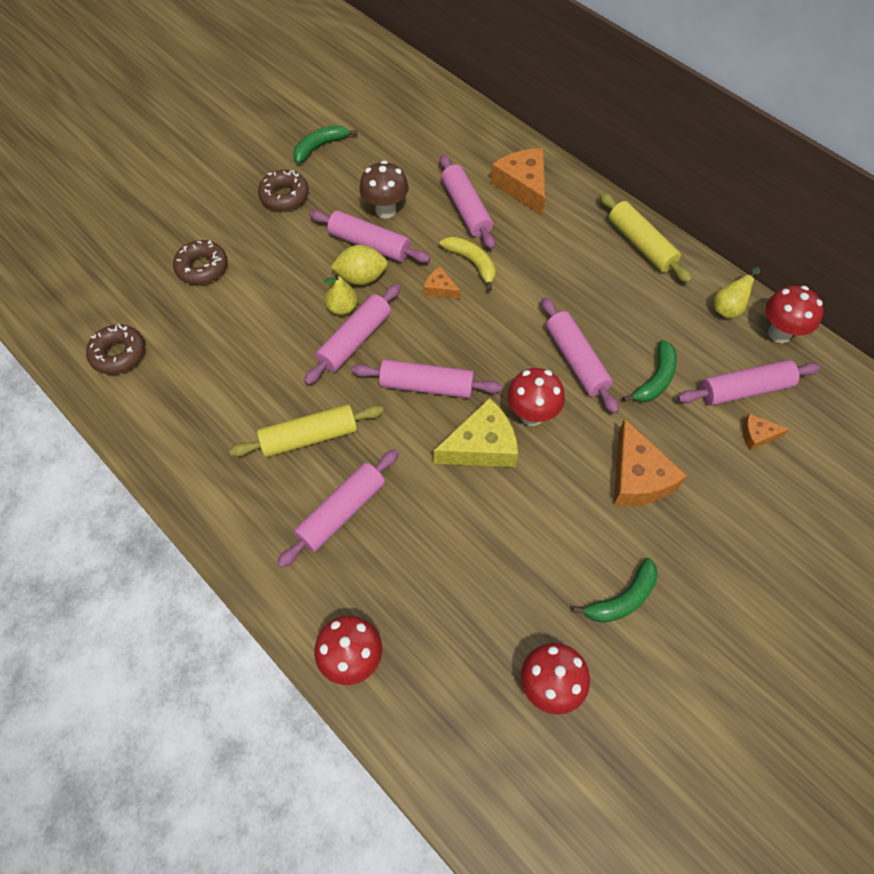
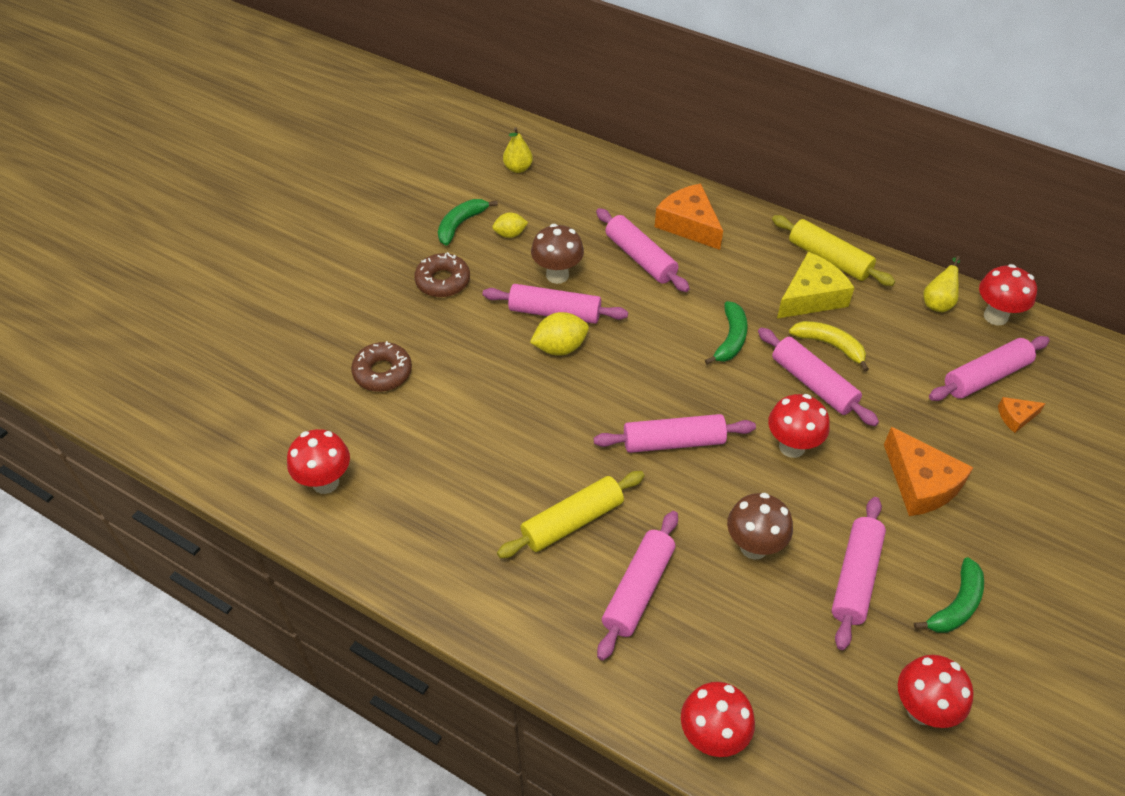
camera: 15 degrees left, 10 degrees down
(118, 354) = (325, 482): brown donut -> red mushroom
(342, 308) = (552, 383): yellow pear -> yellow pear (518, 168)
(355, 340) = (579, 412): pink rolling pin -> pink rolling pin (855, 577)
(359, 164) = (510, 234): none -> yellow lemon
(440, 289) = (647, 342): orange cheese -> none
(459, 499) = (754, 547): none -> brown mushroom
(472, 263) = (669, 310): yellow banana -> yellow banana (830, 346)
(481, 446) = (754, 489): yellow cheese -> yellow cheese (811, 297)
(655, 379) = (897, 385): green banana -> green banana (730, 339)

